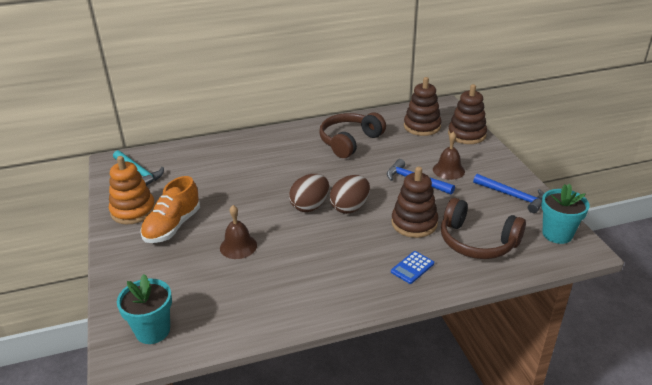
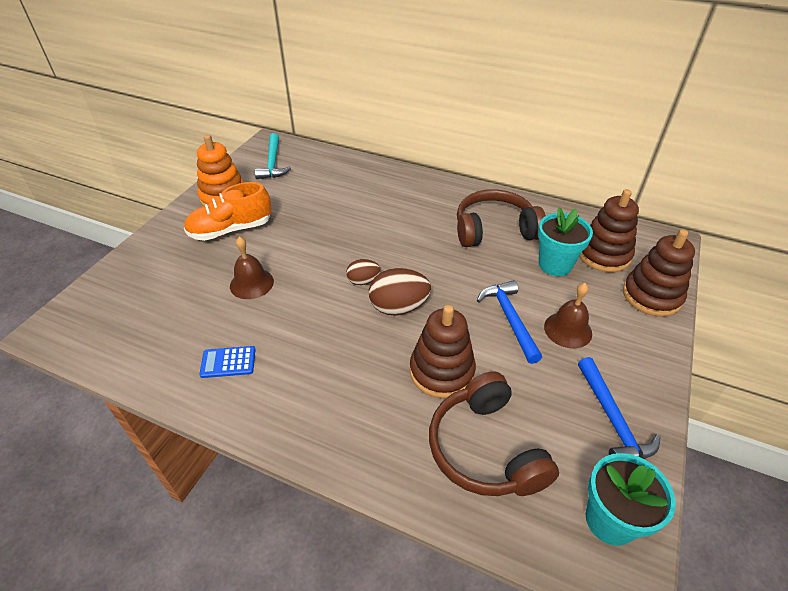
camera: 40 degrees right, 10 degrees up
(153, 331) = (95, 321): turquoise flower pot -> turquoise flower pot (555, 265)
(310, 206) = (363, 281): brown egg -> brown egg, size x0.58
(412, 268) = (370, 425): blue calculator -> blue calculator (228, 362)

